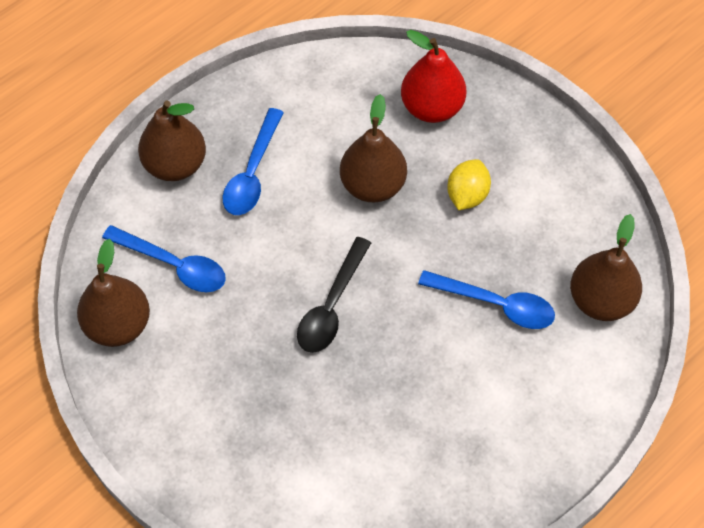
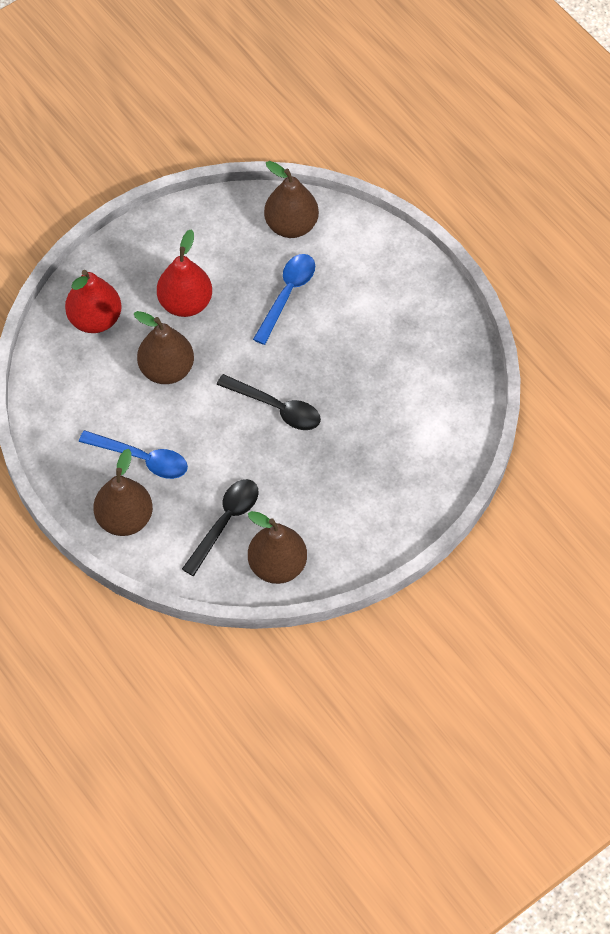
camera: 85 degrees left, 0 degrees up
(174, 265) = (225, 522): blue spoon -> black spoon
(467, 195) = (185, 303): yellow lemon -> red pear

